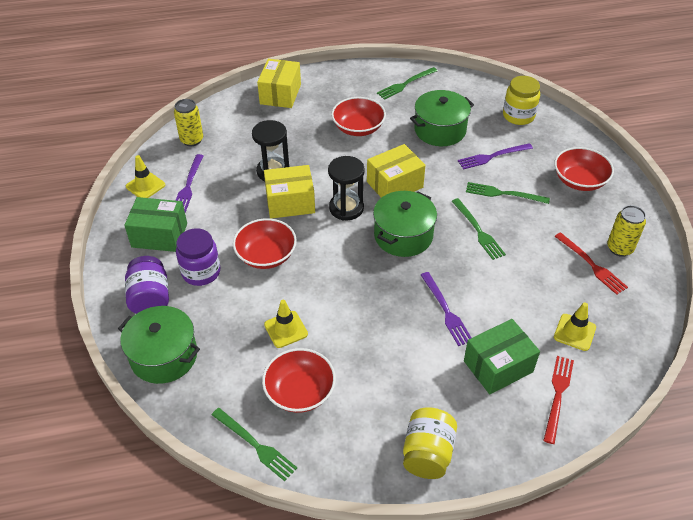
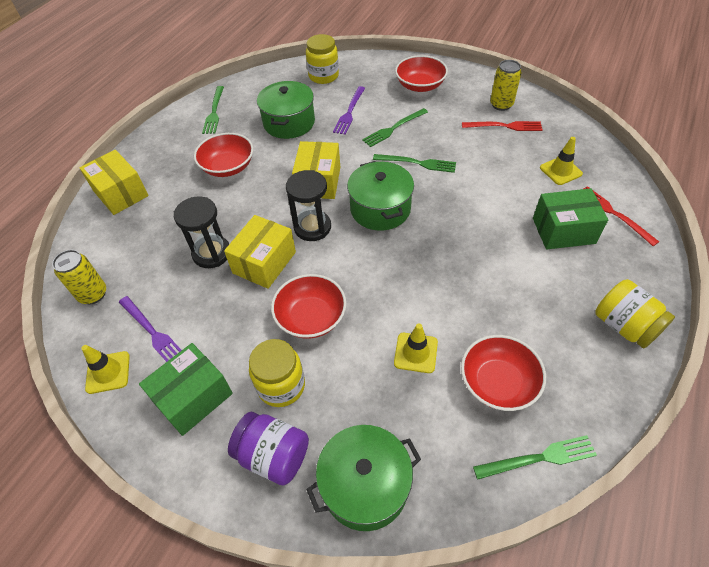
camera: 50 degrees left, 5 degrees up
(201, 272) = (281, 385): purple jar -> yellow jar
(446, 310) = (483, 229): purple fork -> none
(498, 366) = (563, 231): green box -> green box turned 75 degrees clockwise

